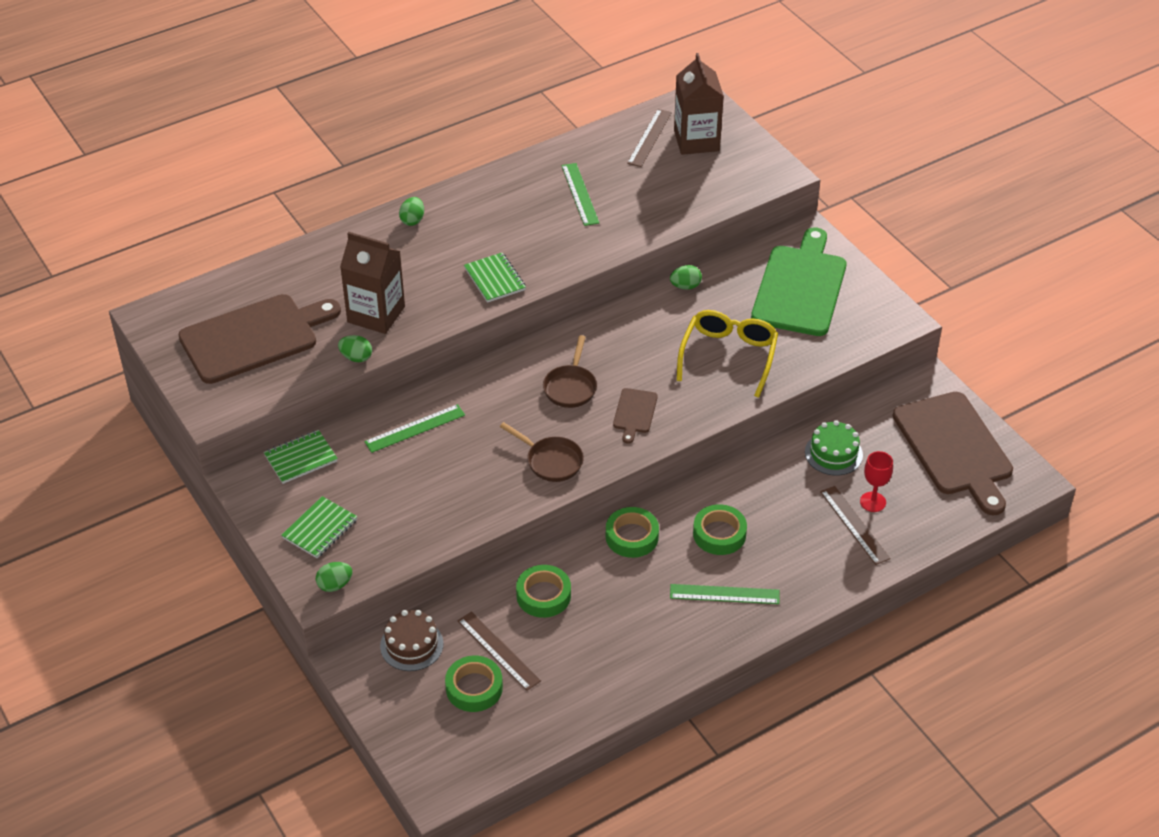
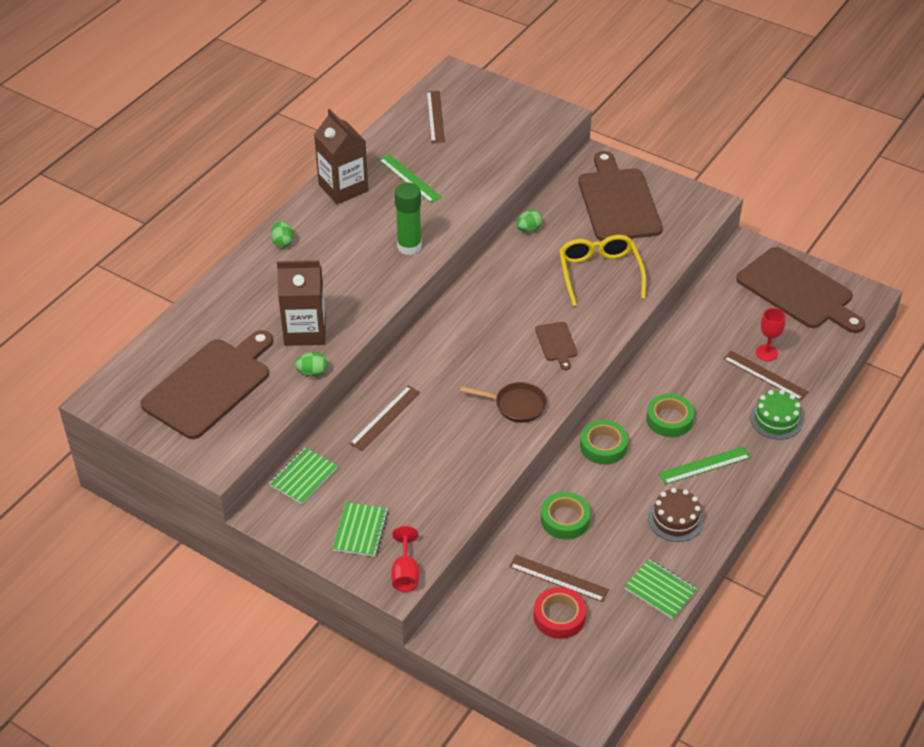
camera: 25 degrees left, 0 degrees up
(335, 585) = (405, 573): green egg -> red goblet
(411, 645) = (484, 601): brown cake -> brown cake (675, 519)
(415, 428) = (385, 418): green ruler -> brown ruler
(474, 688) = (559, 616): green tape -> red tape
(494, 279) = (386, 269): green notebook -> green notebook (660, 590)
(533, 263) = (409, 246): none -> green glue stick
(570, 387) = (491, 340): brown pan -> none
(696, 140) = (474, 108): brown carton -> brown carton (343, 188)
(800, 287) = (618, 202): green cutting board -> brown cutting board
(833, 453) = (713, 326): green cake -> green cake (776, 419)

